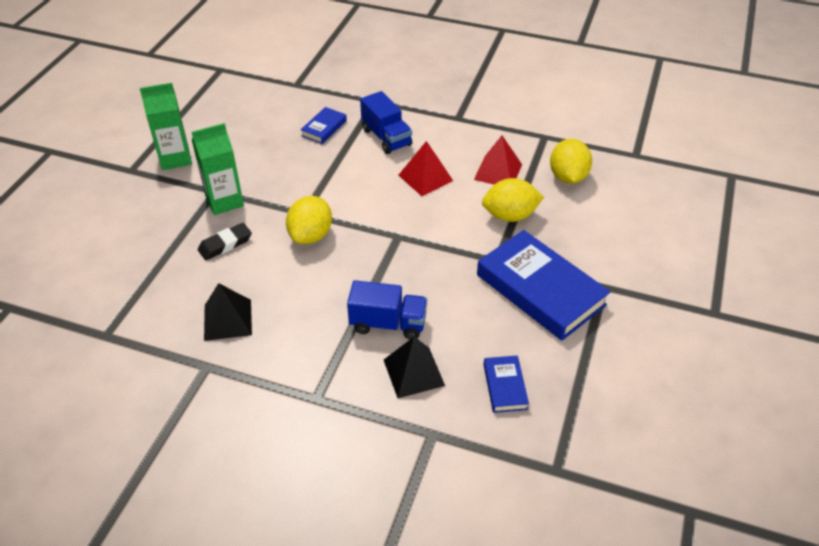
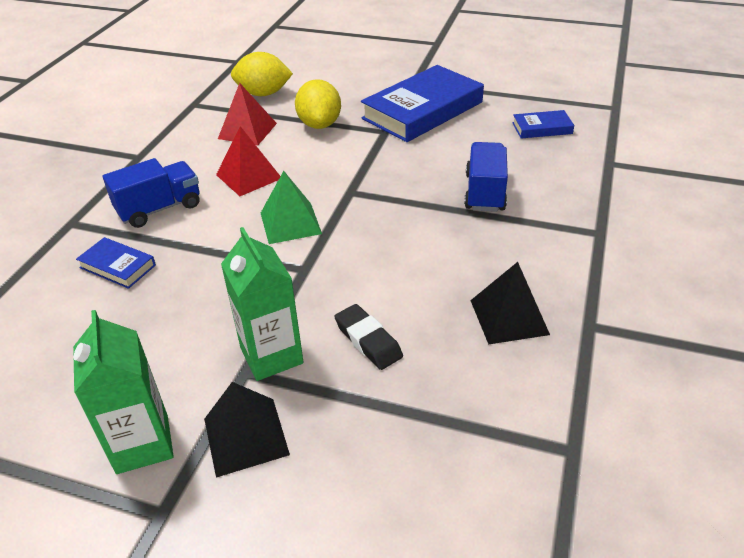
camera: 90 degrees left, 5 degrees down
(311, 235) = (349, 259): yellow lemon -> none
(359, 203) = (290, 223): none -> green pyramid
(413, 372) = (543, 175): black pyramid -> black pyramid (246, 436)

